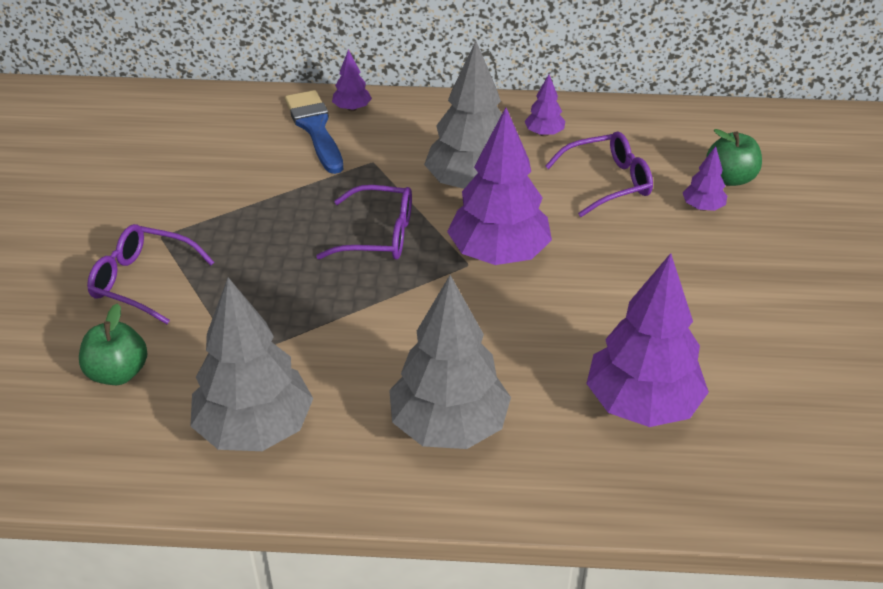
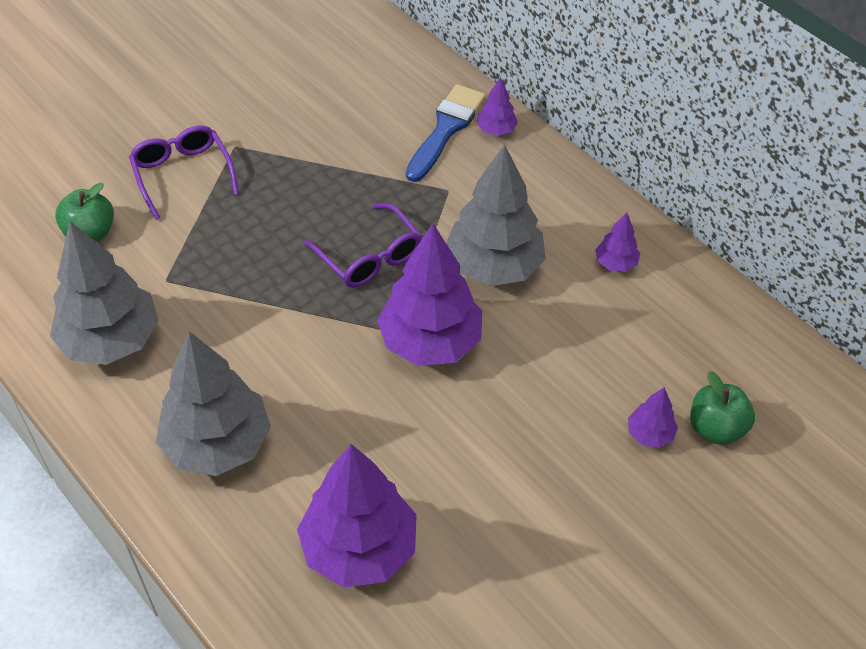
camera: 45 degrees right, 10 degrees up
(607, 182) = (603, 348): purple glasses -> none

